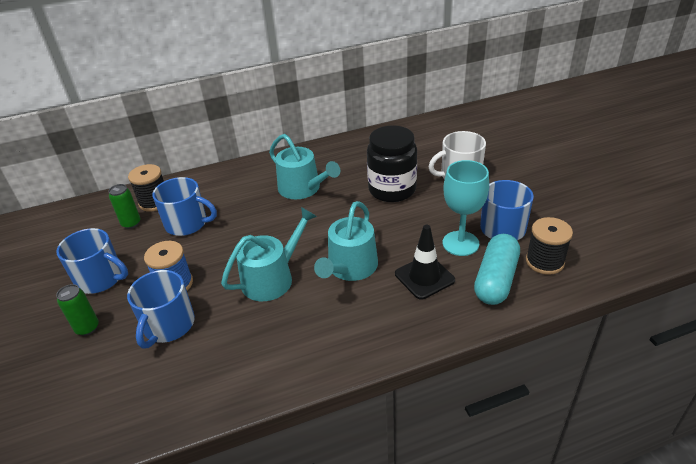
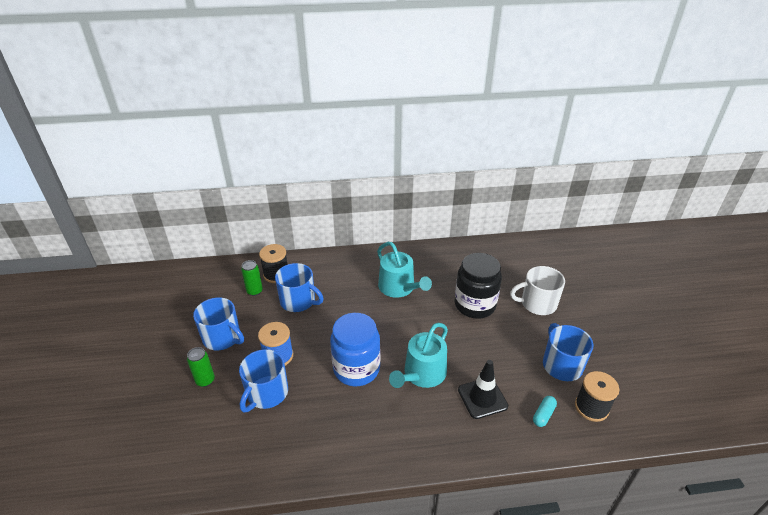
camera: 10 degrees right, 0 degrees up
(272, 278) = (356, 369): turquoise watering can -> blue jar
(460, 243) = (521, 372): turquoise goblet -> none
(495, 279) = (543, 415): turquoise capsule -> turquoise capsule, size x0.48

